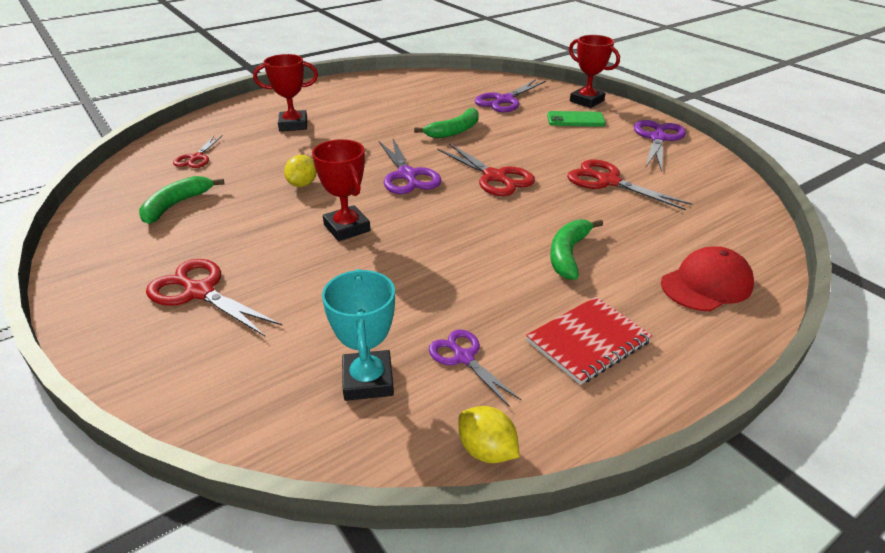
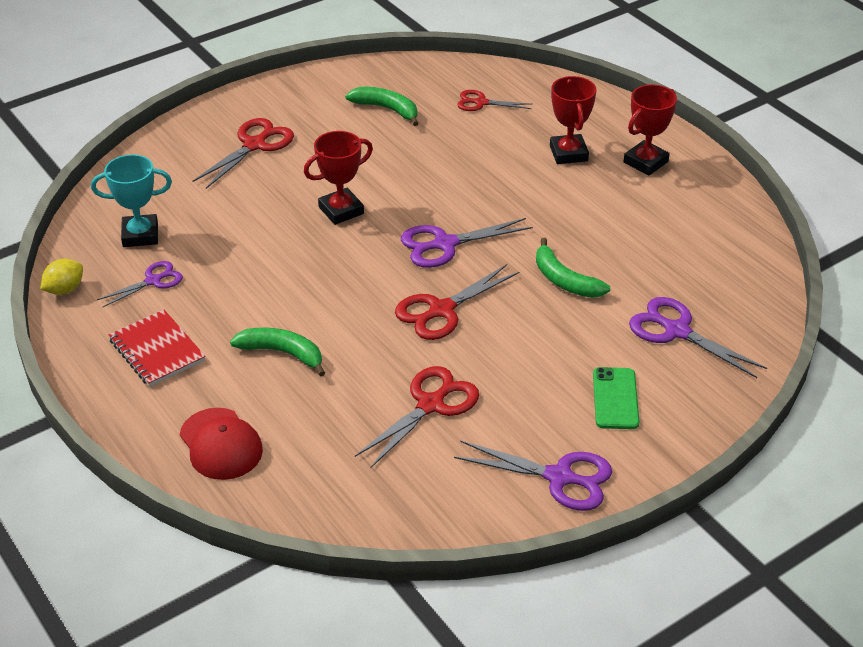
camera: 90 degrees right, 5 degrees up
(303, 184) = (425, 176): yellow lemon -> none
(586, 101) = (690, 420): red trophy -> red trophy (645, 162)

